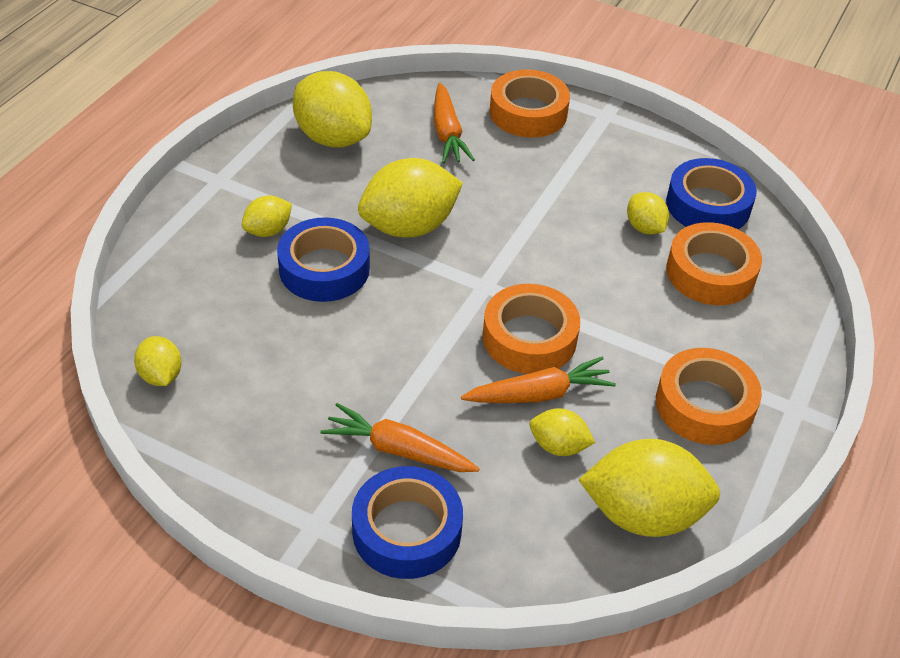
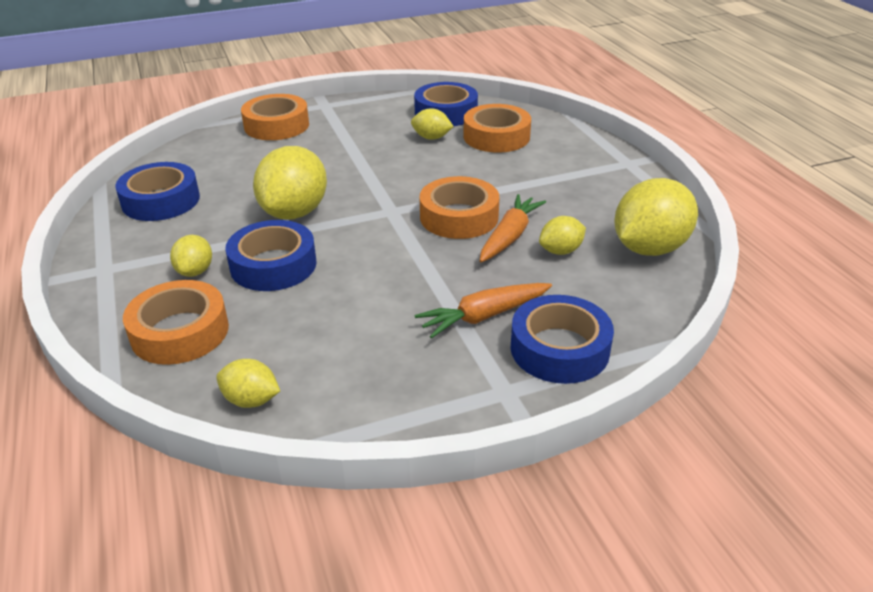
camera: 45 degrees left, 10 degrees down
(333, 138) = (161, 200): yellow lemon -> blue tape
(447, 133) = (241, 158): orange carrot -> none
(704, 405) = (591, 187): orange tape -> orange tape (180, 332)

